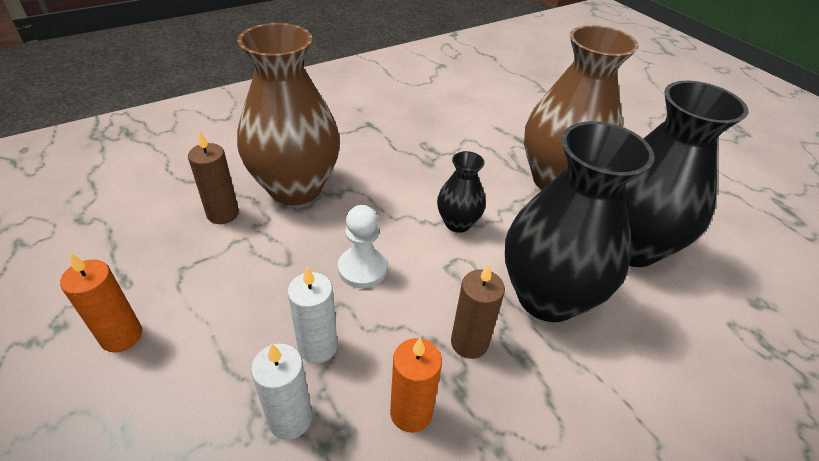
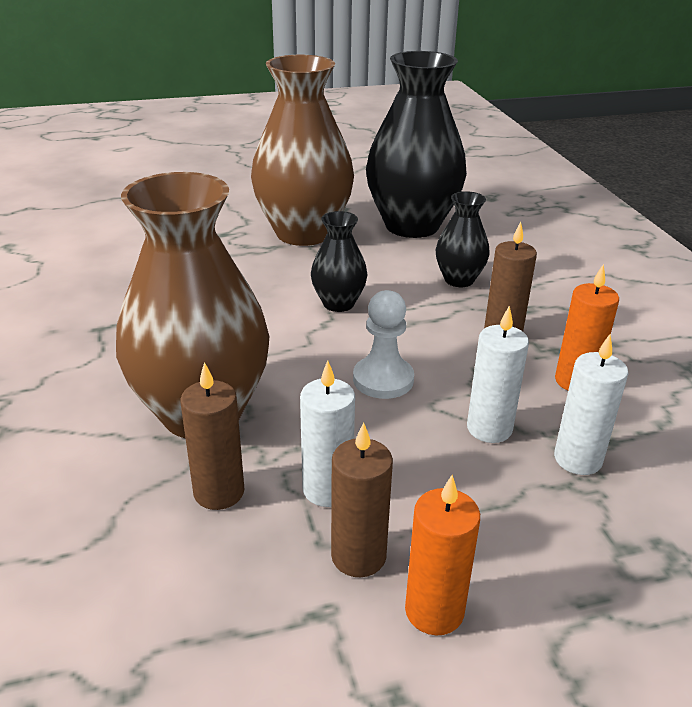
camera: 70 degrees left, 10 degrees down
(170, 289) = (358, 556): none -> brown candle
(231, 262) = (327, 489): none -> white candle
(547, 297) = (459, 280): black vase -> black vase, size x0.48

